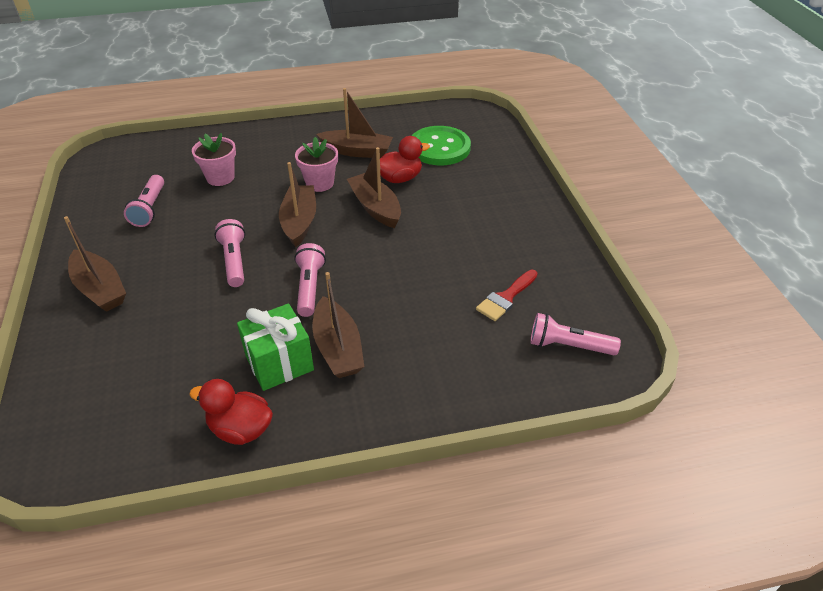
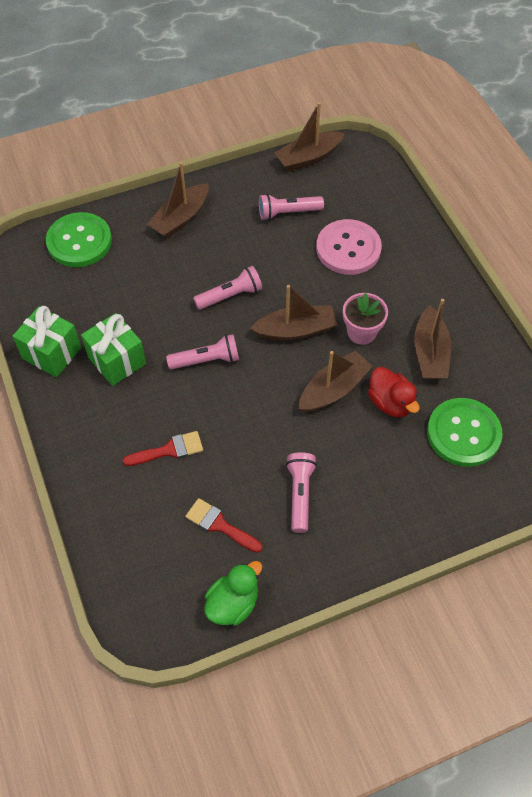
camera: 80 degrees right, 15 degrees up
(71, 389) = (79, 241): none -> green button
(220, 177) = (348, 249): pink flower pot -> pink button
(240, 429) = (52, 353): red duck -> green gift
(338, 348) = (138, 397): brown boat -> brown boat (308, 158)
(413, 327) = (169, 450): none -> red brush
(568, 346) = (163, 585): pink flashlight -> pink flashlight (300, 494)
(588, 297) = (233, 603): none -> green duck

